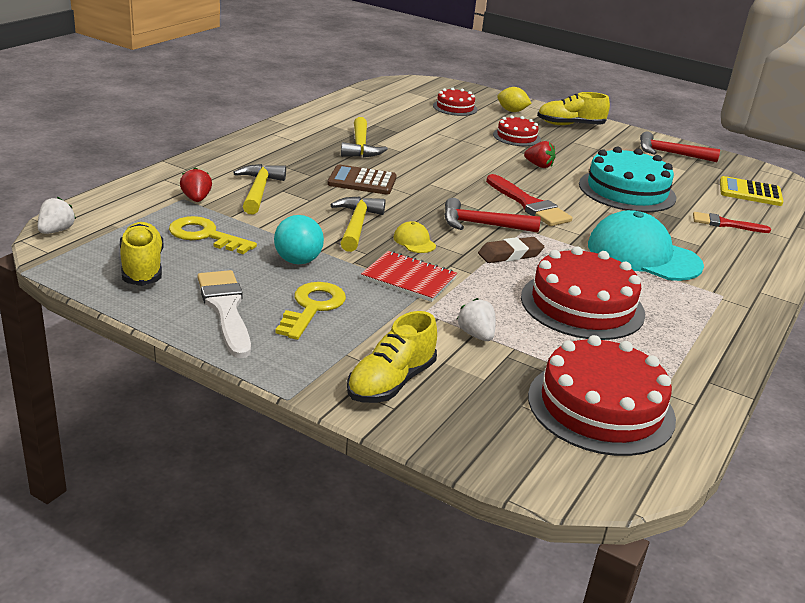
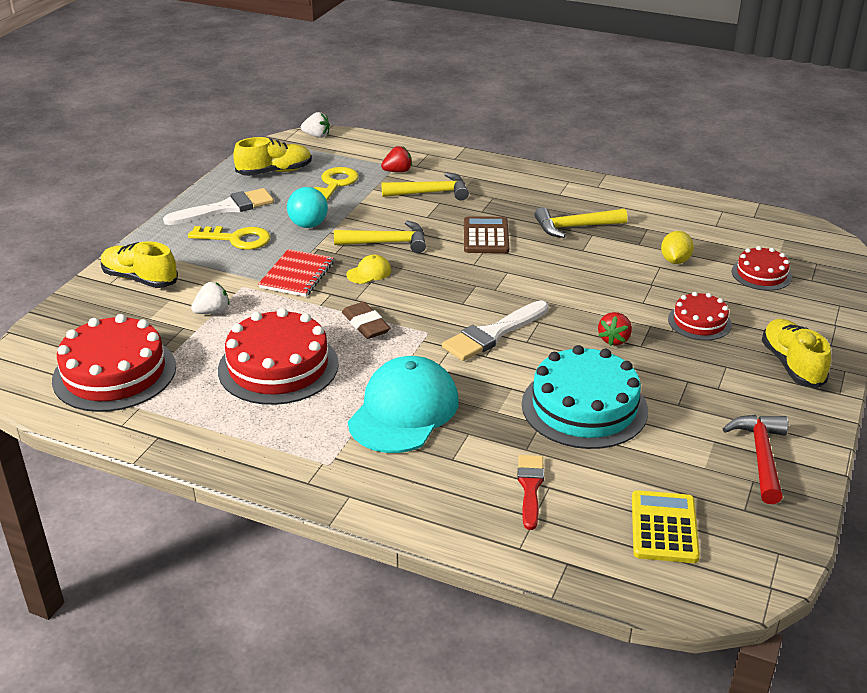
camera: 85 degrees right, 5 degrees up
(482, 225) = (424, 306): red hammer -> none
(512, 111) = (796, 316): yellow lemon -> yellow lemon (675, 261)
(529, 204) = (493, 334): red brush -> white brush

